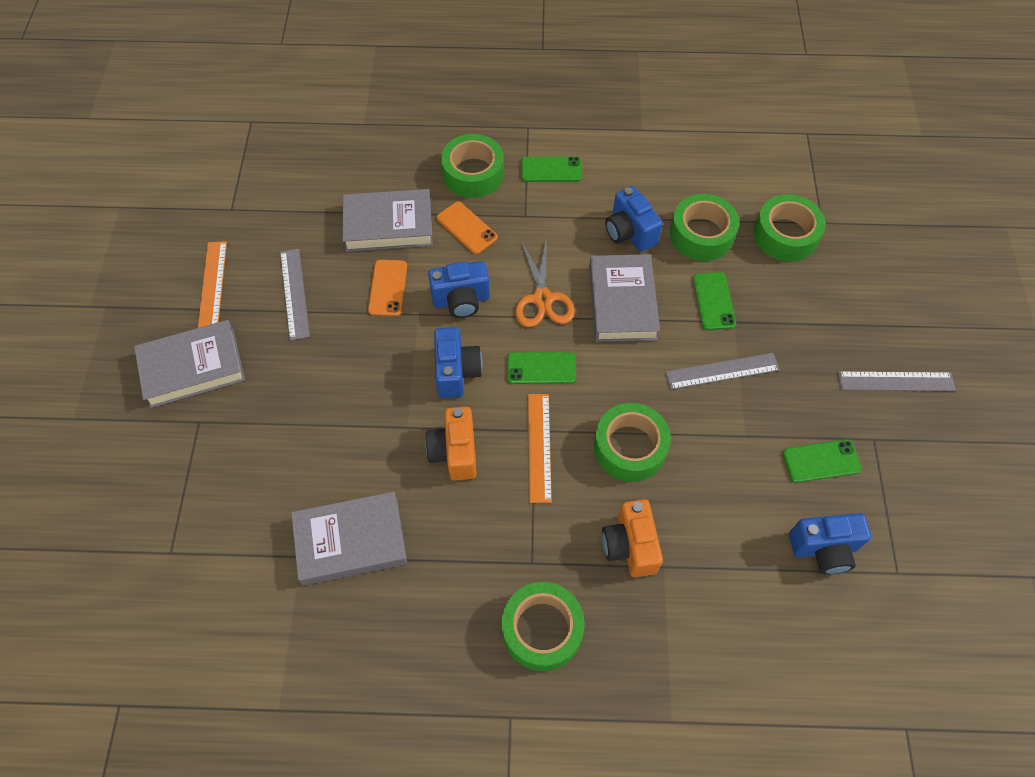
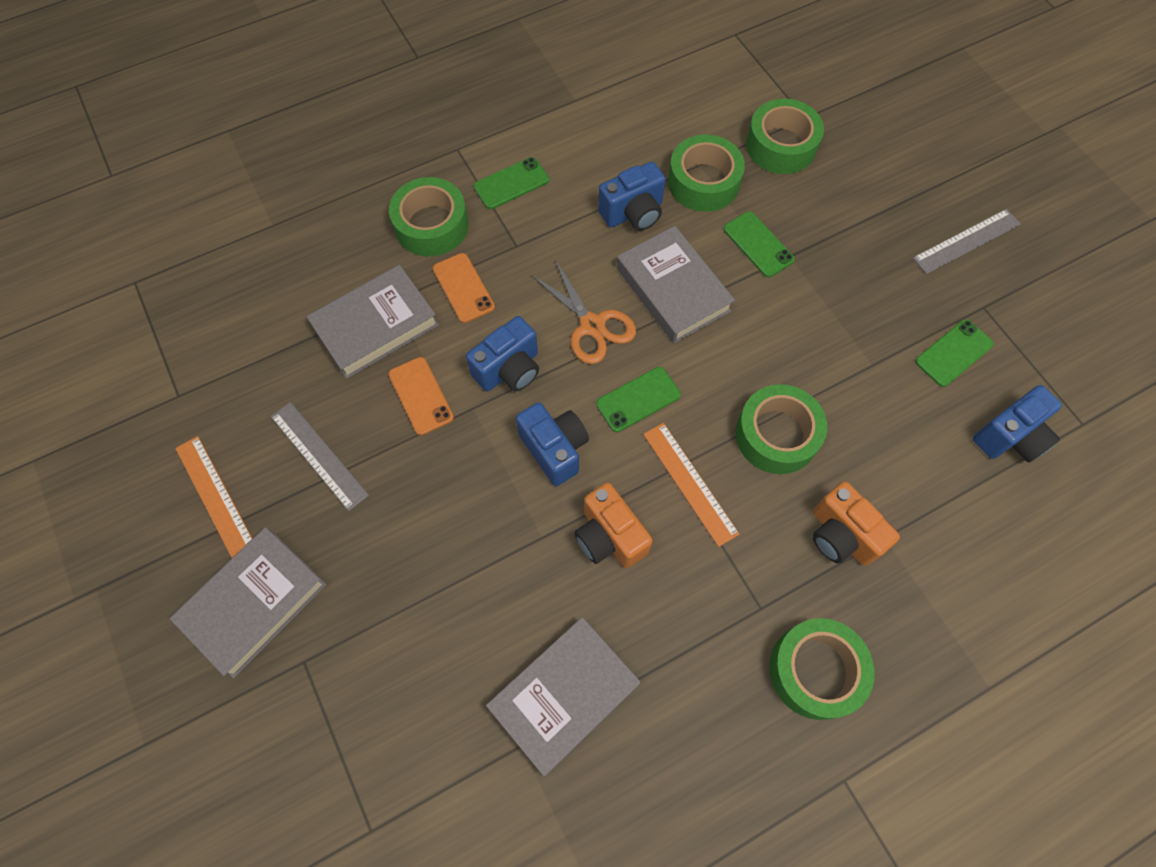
camera: 30 degrees left, 5 degrees up
(466, 228) = (463, 288): orange phone -> orange phone turned 45 degrees clockwise
(629, 232) = (633, 213): blue camera -> blue camera turned 60 degrees counterclockwise
(722, 371) = (811, 311): grey ruler -> none

